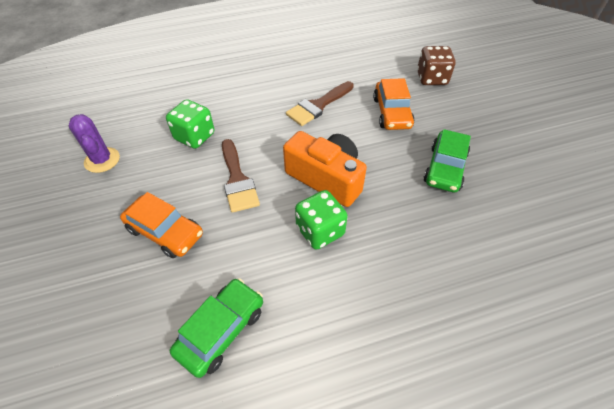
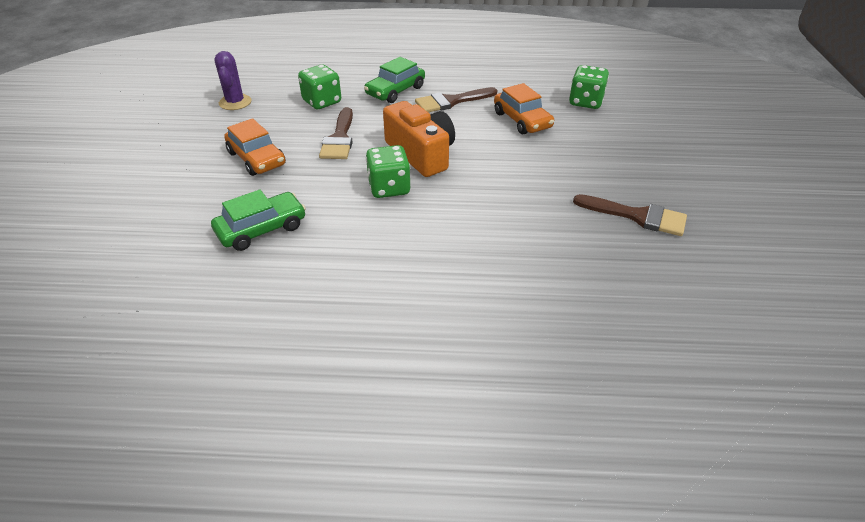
camera: 20 degrees right, 10 degrees down
(392, 112) = (522, 120): orange car -> orange car turned 45 degrees counterclockwise
(431, 78) = (585, 102): brown dice -> green dice
(445, 168) = (545, 171): green car -> green car (395, 91)
(546, 198) = (637, 216): none -> brown brush

